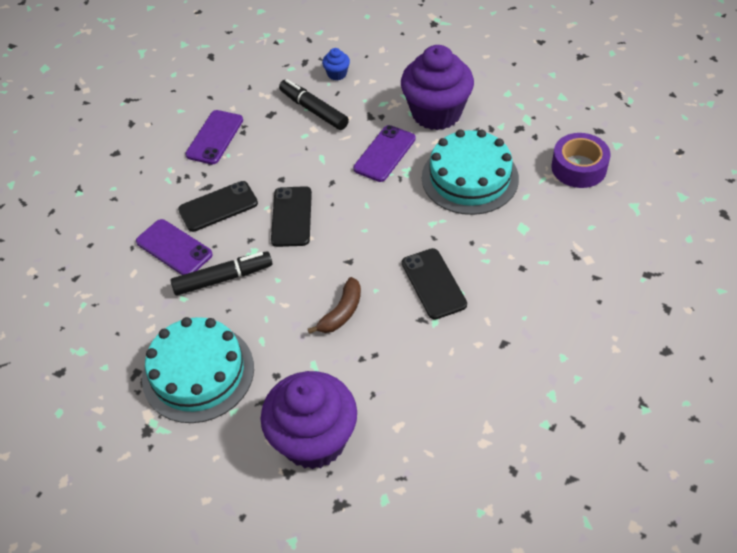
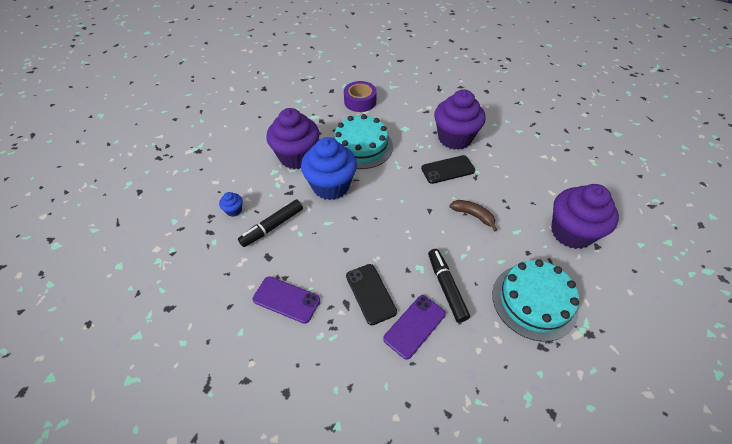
camera: 90 degrees left, 0 degrees up
(292, 217) = (386, 242): black phone -> none
(385, 154) = (331, 186): purple phone -> blue cupcake
(511, 294) = (454, 138): none -> purple cupcake

